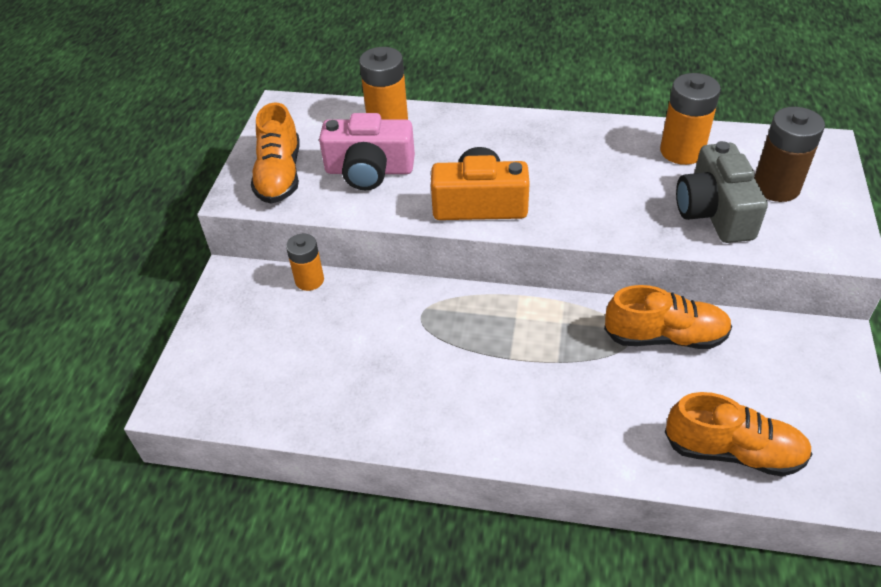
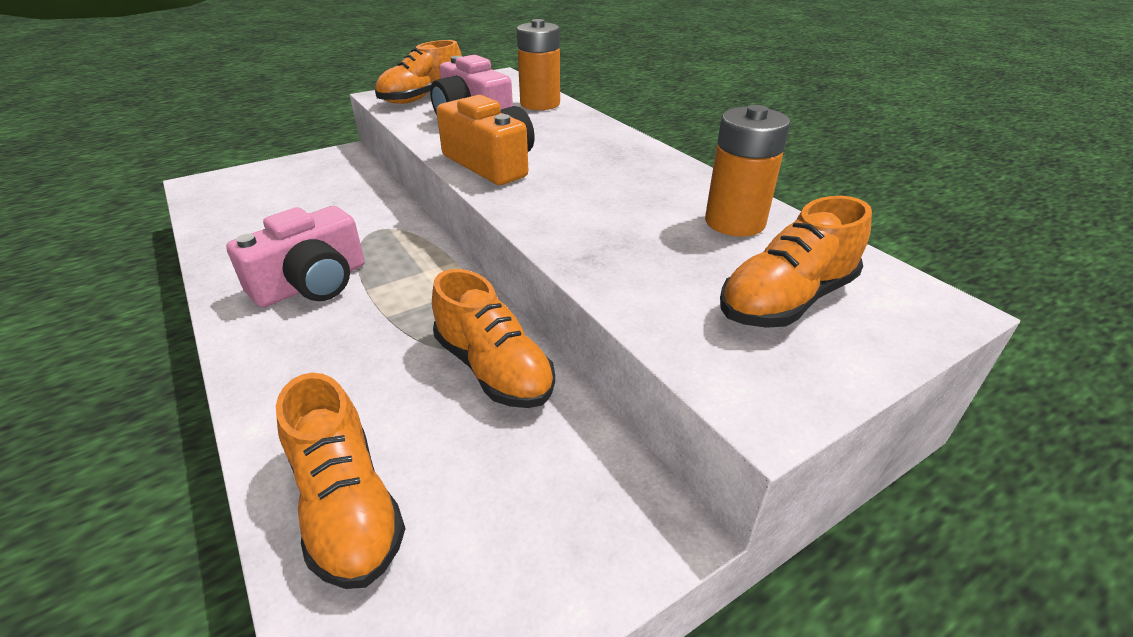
camera: 45 degrees right, 10 degrees down
(309, 280) = (369, 176): orange battery -> none
(469, 384) = (312, 283): none -> pink camera
(714, 212) = (668, 275): grey camera -> none
(776, 187) = (786, 300): brown battery -> orange shoe

